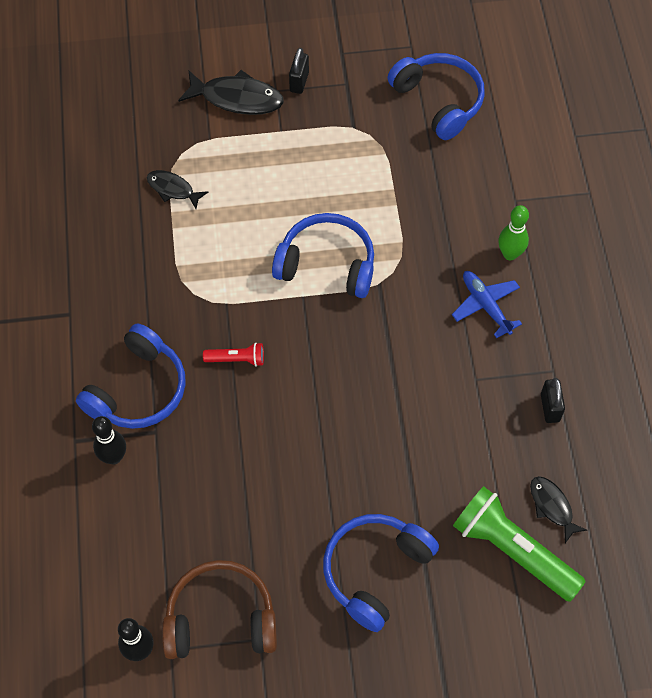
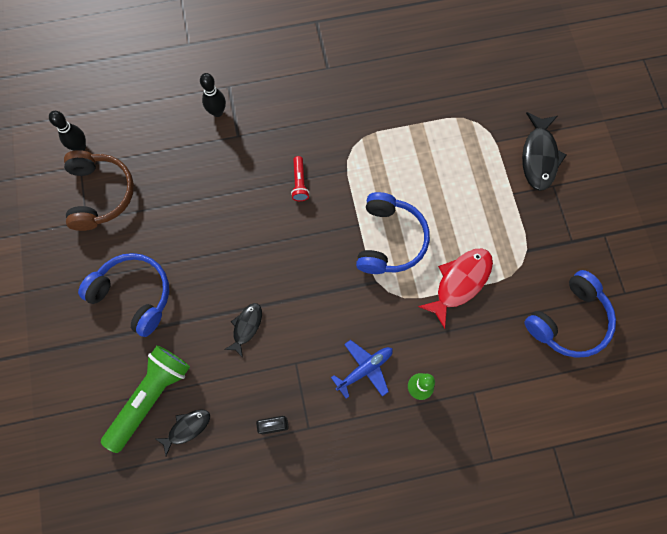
camera: 85 degrees right, 10 degrees up
(138, 389) = (270, 120): blue headphones -> none
(173, 189) = (443, 121): black fish -> black fish (246, 327)
(299, 82) = (565, 203): black padlock -> none
(387, 197) = (460, 282): none -> red fish

